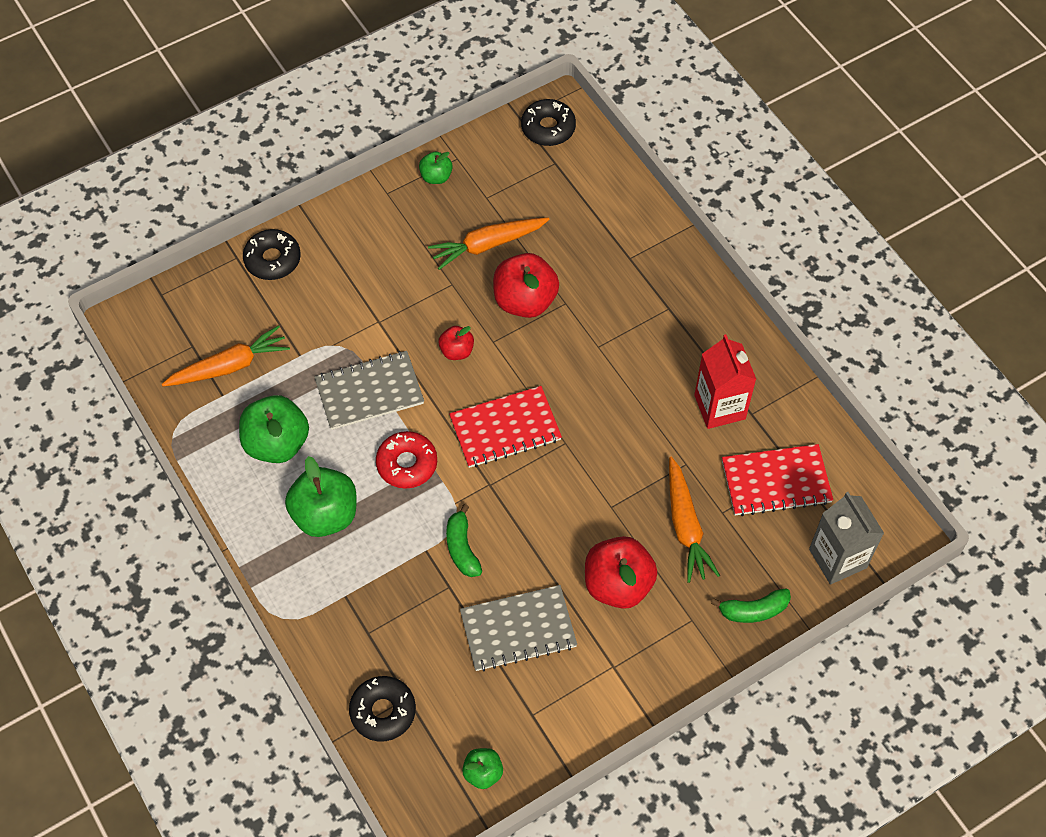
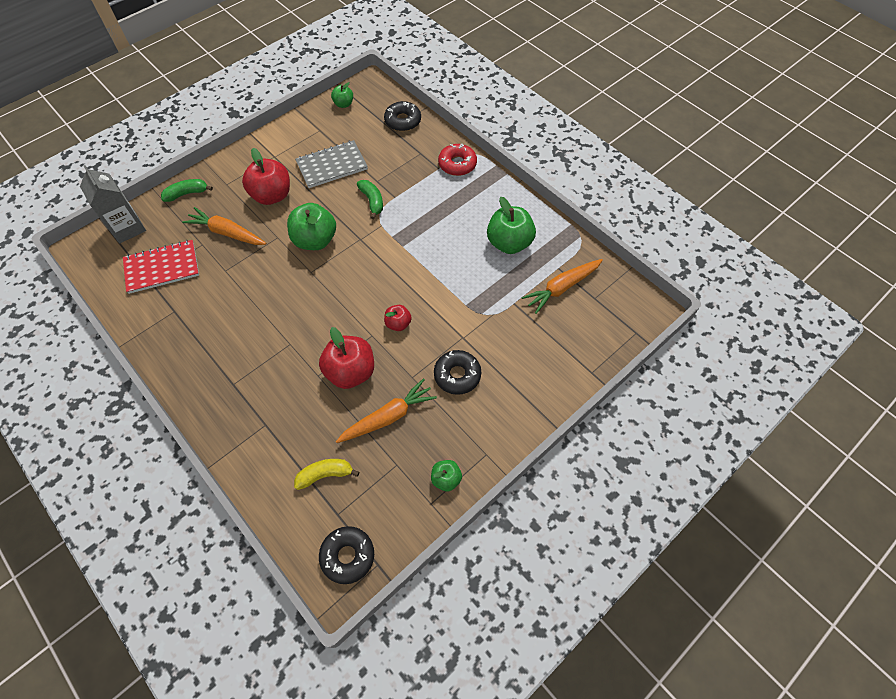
camera: 170 degrees right, 0 degrees up
(272, 259) = (562, 375): black donut -> black donut (457, 375)
(325, 515) = (463, 207): green apple -> green apple (315, 240)
(369, 392) = (455, 285): grey notebook -> none
(407, 464) = (418, 243): red donut -> red donut (457, 164)
(505, 428) = (354, 275): red notebook -> none
(565, 199) = (325, 474): none -> yellow banana
(685, 525) = (227, 233): orange carrot -> orange carrot turned 45 degrees counterclockwise
(719, 407) = (197, 312): red carton -> none

